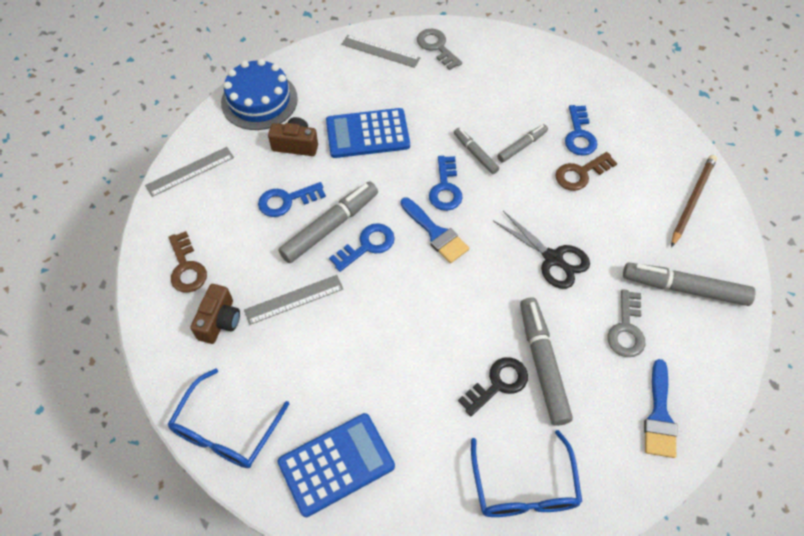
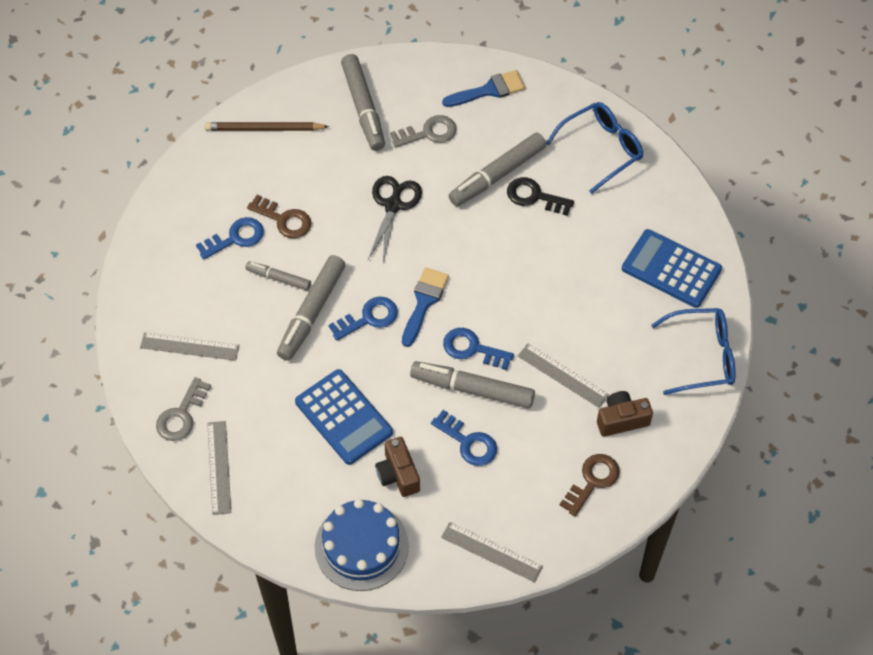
camera: 120 degrees left, 0 degrees up
(475, 154) = (312, 312): grey marker -> grey marker, size x1.77
(492, 71) = (189, 347): none -> grey ruler

